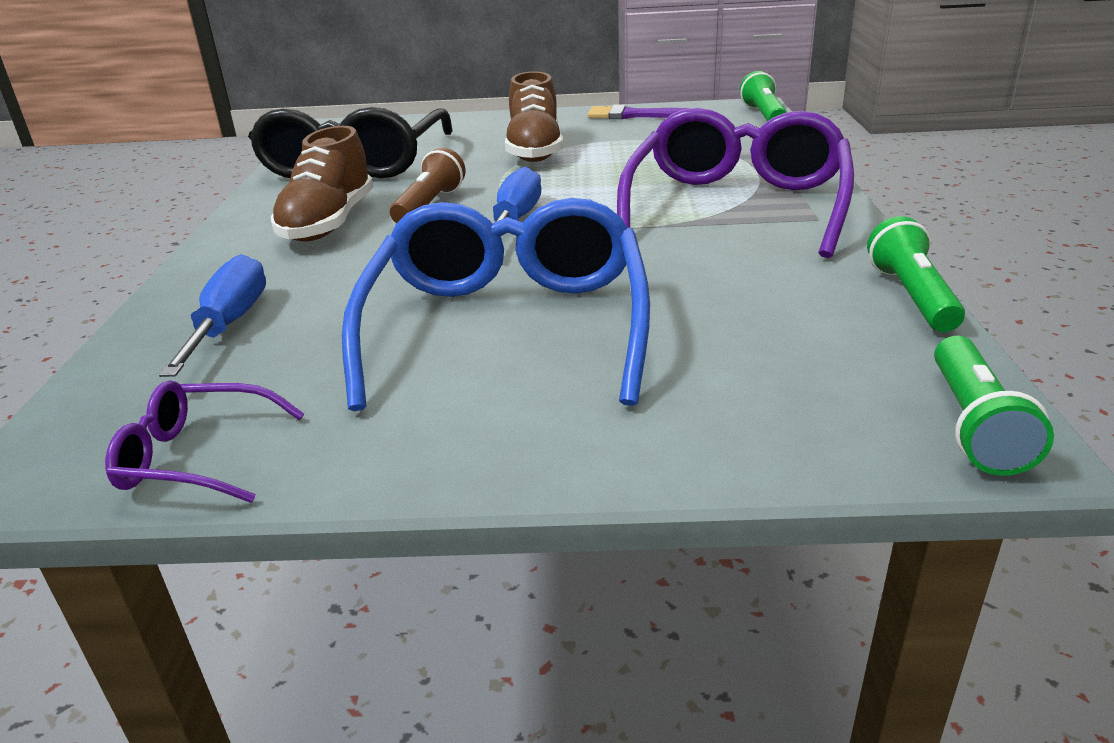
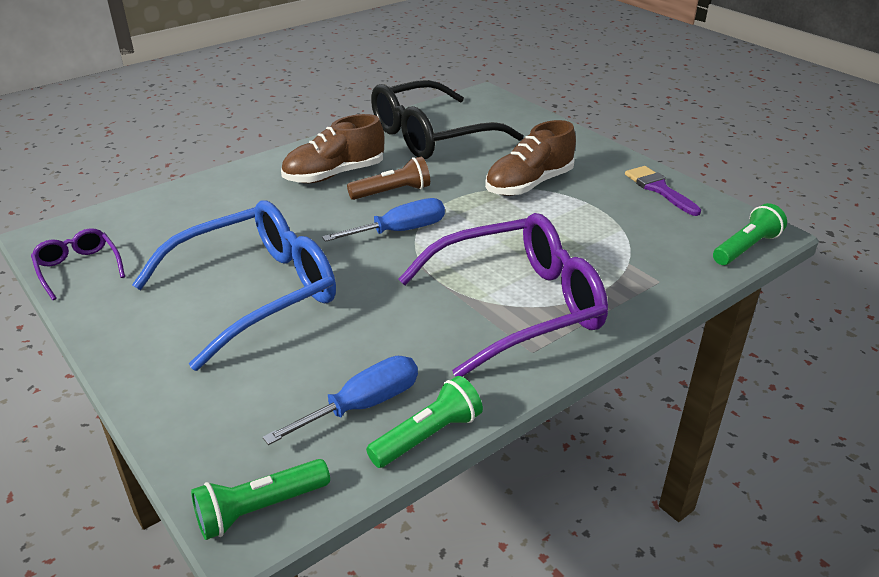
camera: 50 degrees right, 5 degrees up
(229, 324) = (195, 211): blue screwdriver -> blue screwdriver (363, 405)

